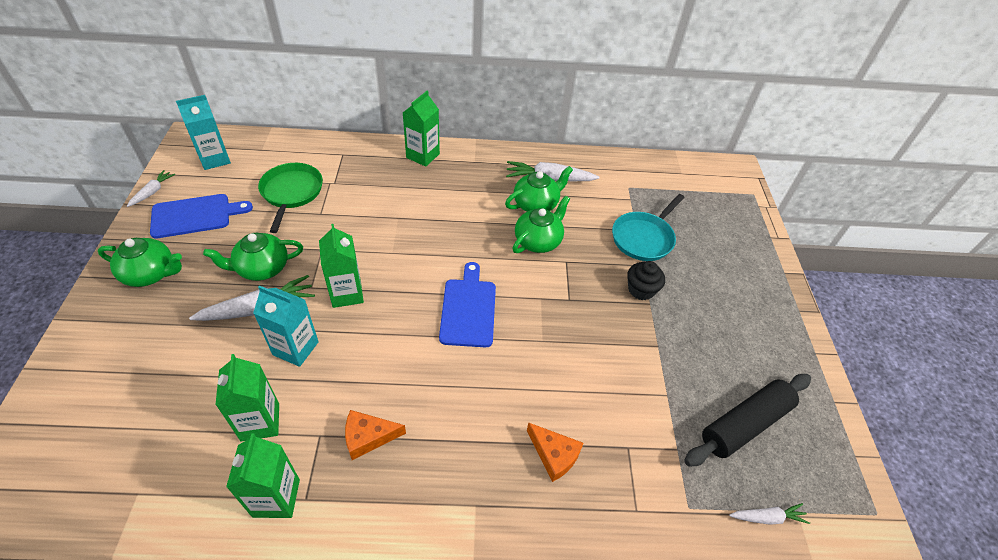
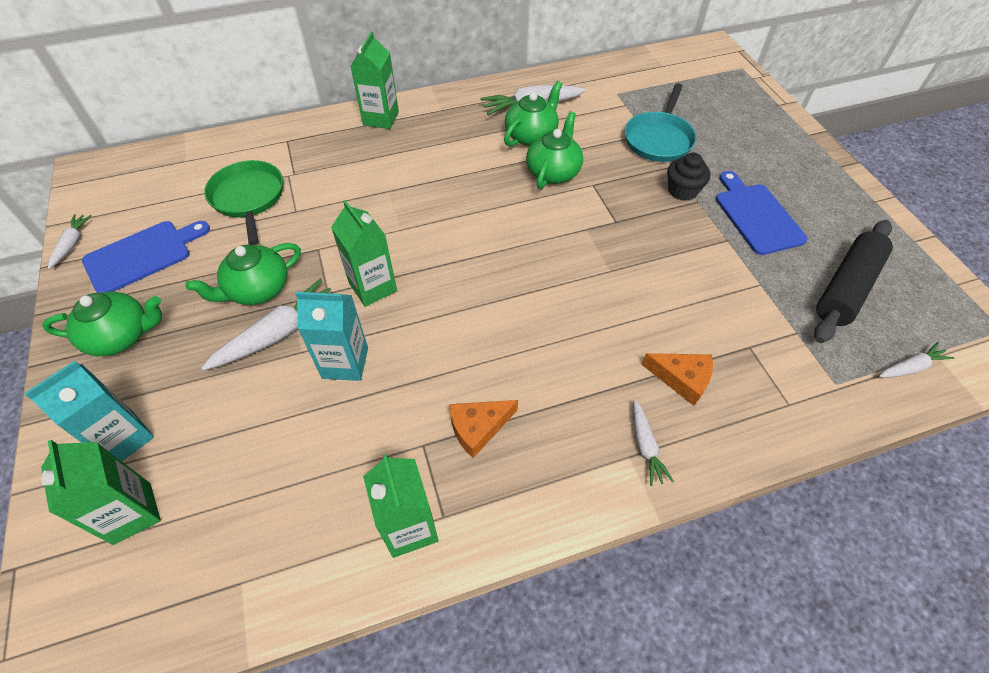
camera: 15 degrees left, 5 degrees up
(215, 159) = (132, 186): turquoise carton -> turquoise carton (124, 438)
(260, 422) = (347, 454): green carton -> green carton (132, 513)
(468, 309) = (516, 262): blue cutting board -> blue cutting board (756, 216)
(493, 501) = (645, 446): none -> white carrot

